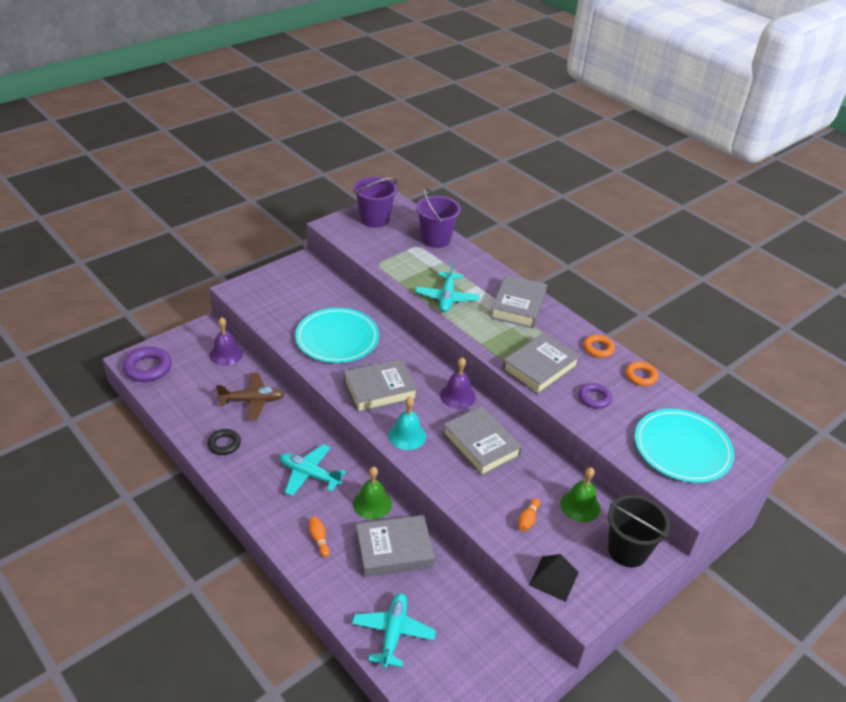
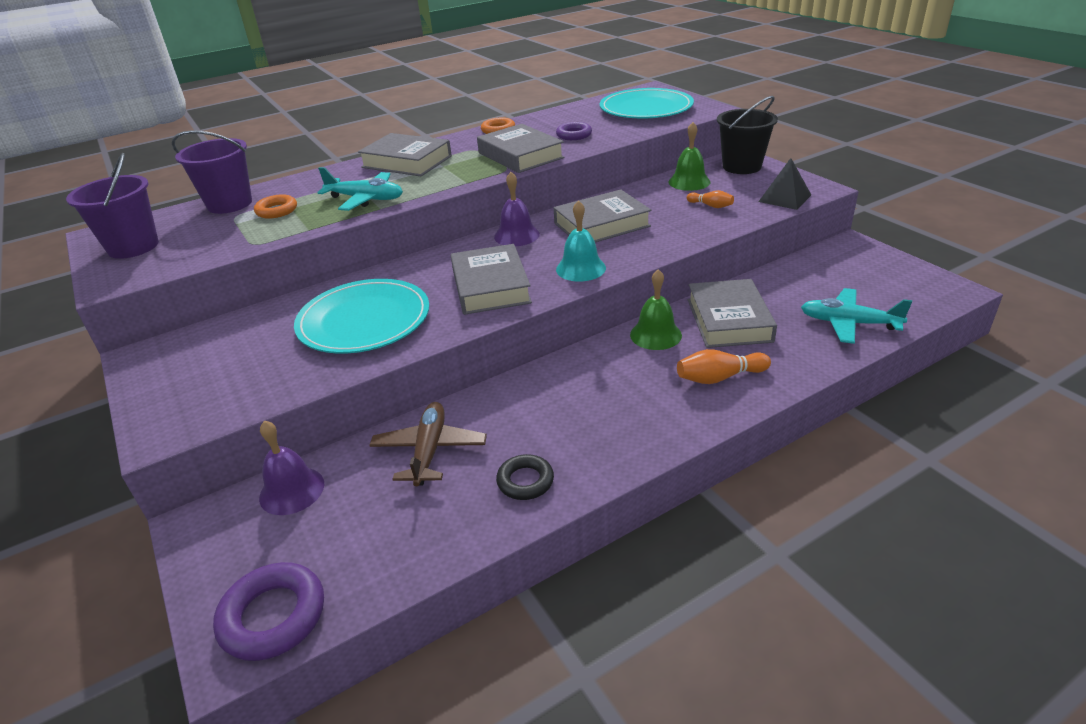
camera: 75 degrees left, 5 degrees down
(309, 474) = (602, 387): turquoise plane -> none
(319, 539) = (719, 377): orange bowling pin -> orange bowling pin, size x1.57
(641, 376) = (545, 116): orange ring -> orange ring (277, 211)

